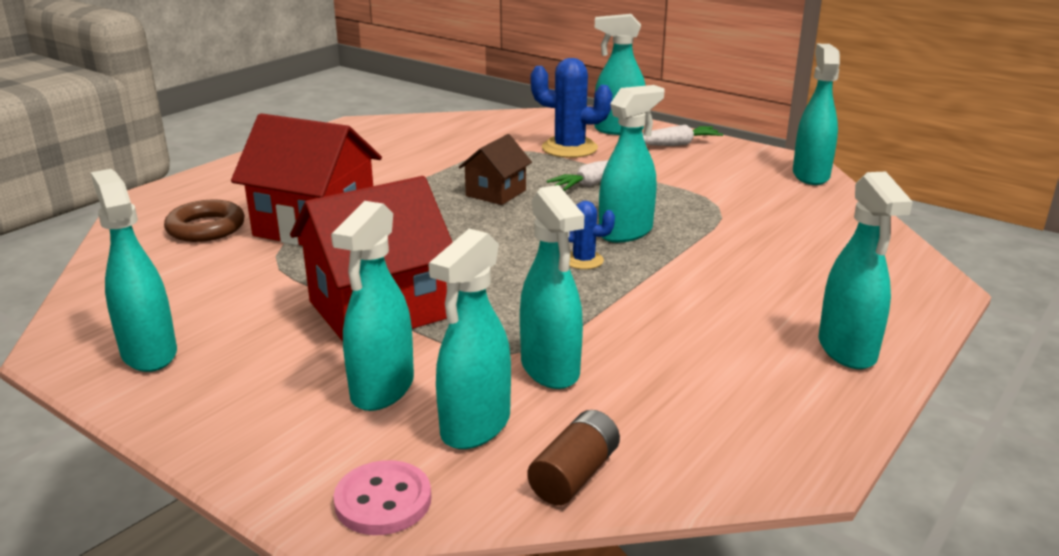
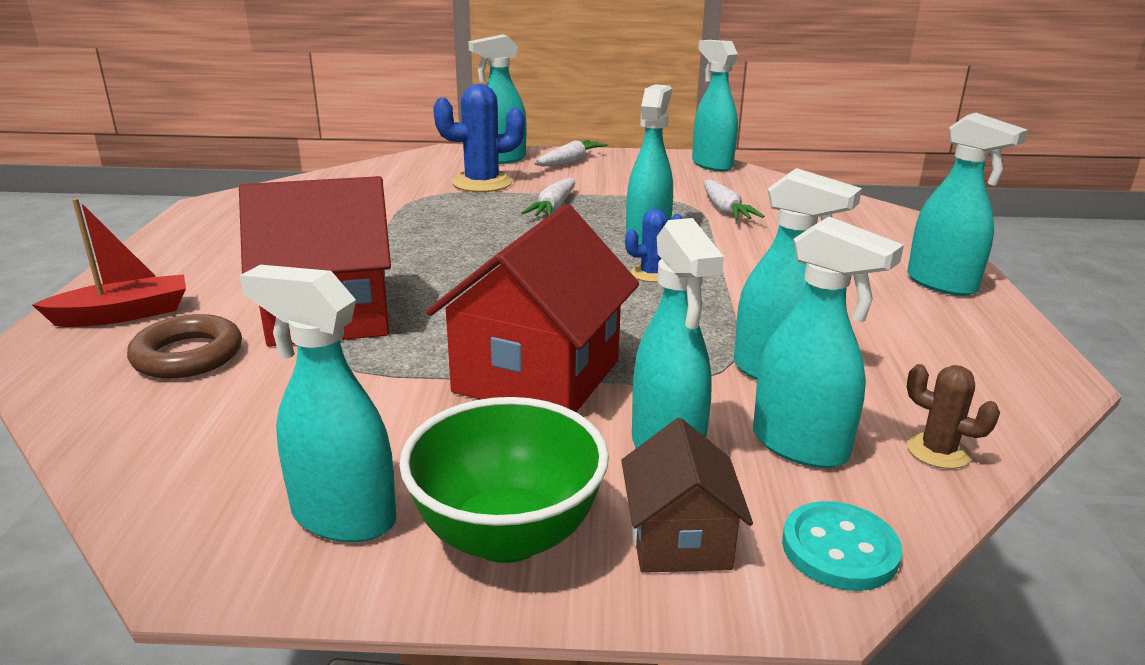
camera: 35 degrees left, 0 degrees up
(209, 191) = (123, 314): none -> red boat
(210, 400) = (507, 535): none -> green bowl
(383, 501) = (839, 549): pink button -> turquoise button
(475, 427) = (800, 446): turquoise spray bottle -> turquoise spray bottle turned 45 degrees counterclockwise
(495, 193) = (476, 237): brown house -> brown house (679, 539)
(575, 475) = (938, 451): brown battery -> brown cactus
(747, 222) = (725, 210): none -> white carrot

